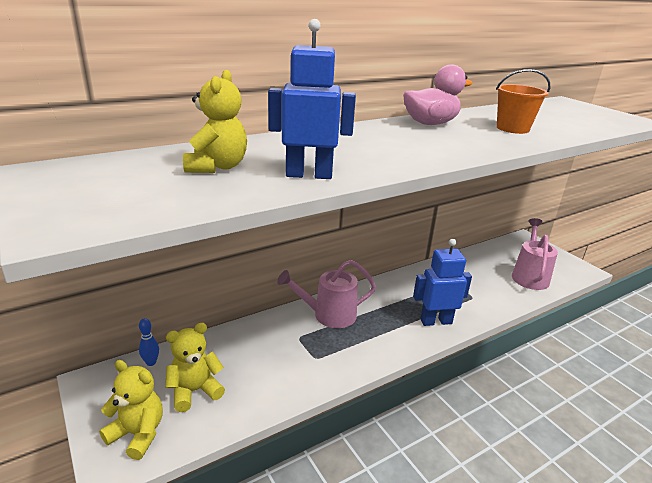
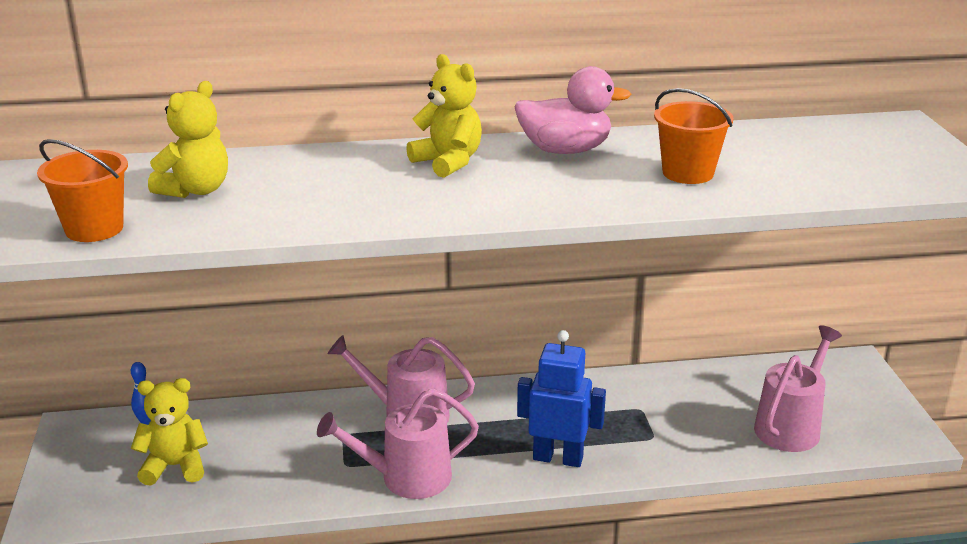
camera: 25 degrees right, 0 degrees up
(138, 434) = (88, 495): yellow teddy bear -> yellow teddy bear (448, 162)
(160, 203) = (94, 229): none -> orange bucket
(309, 175) = (285, 214): blue robot -> none
(361, 356) = (407, 478): none -> pink watering can

